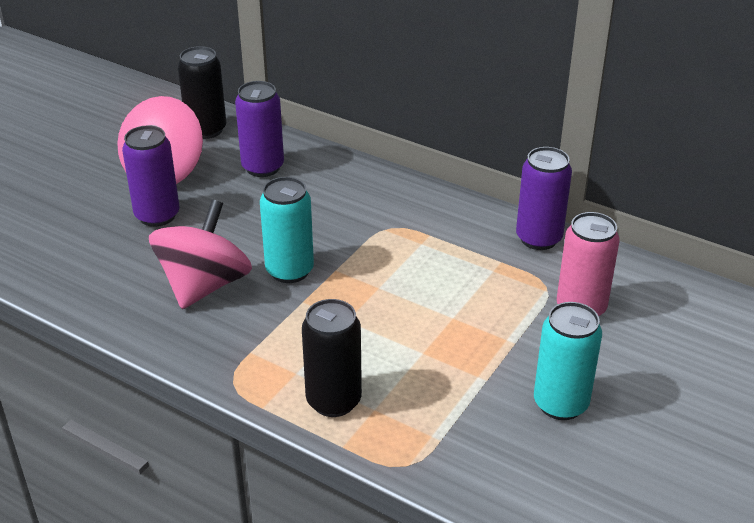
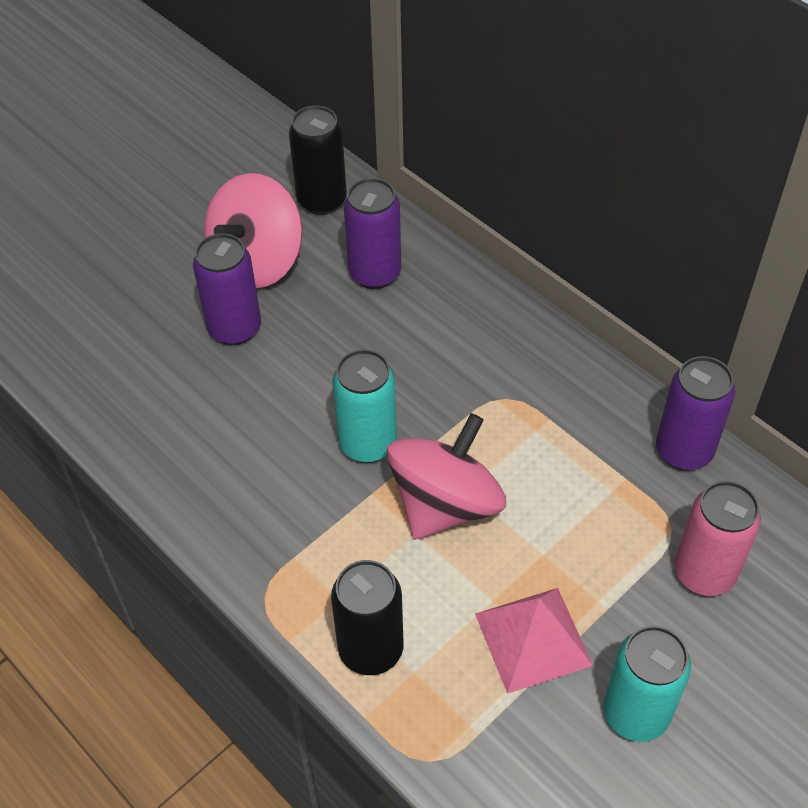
camera: 15 degrees right, 15 degrees up
(204, 285) = (265, 446): pink spinning top -> pink spinning top (445, 504)
(463, 371) = (533, 639): none -> pink pyramid

